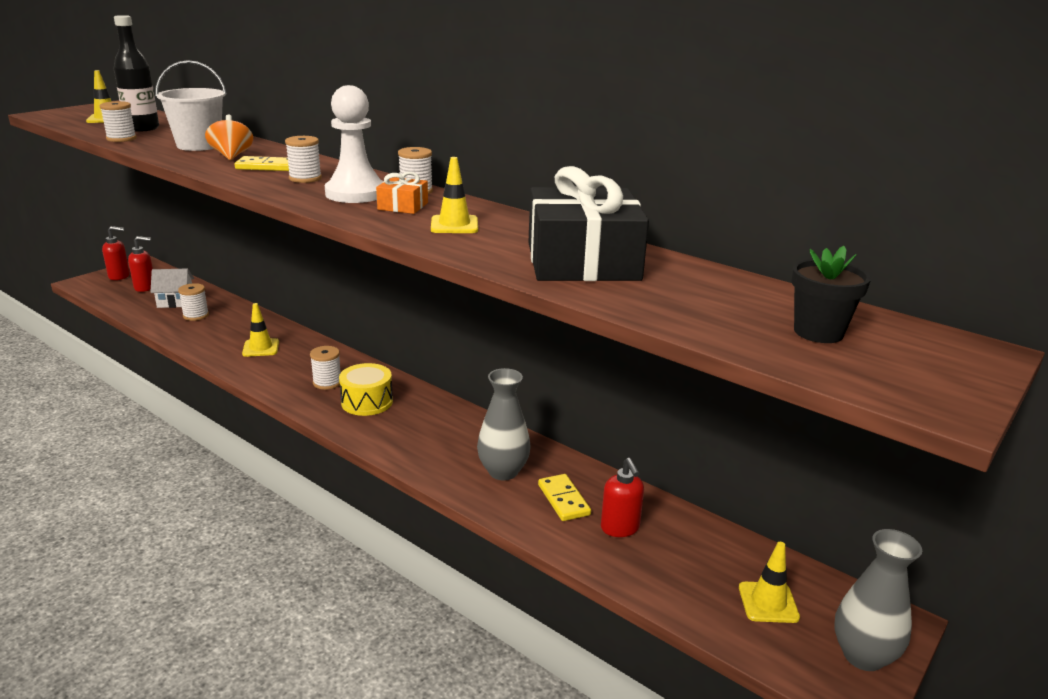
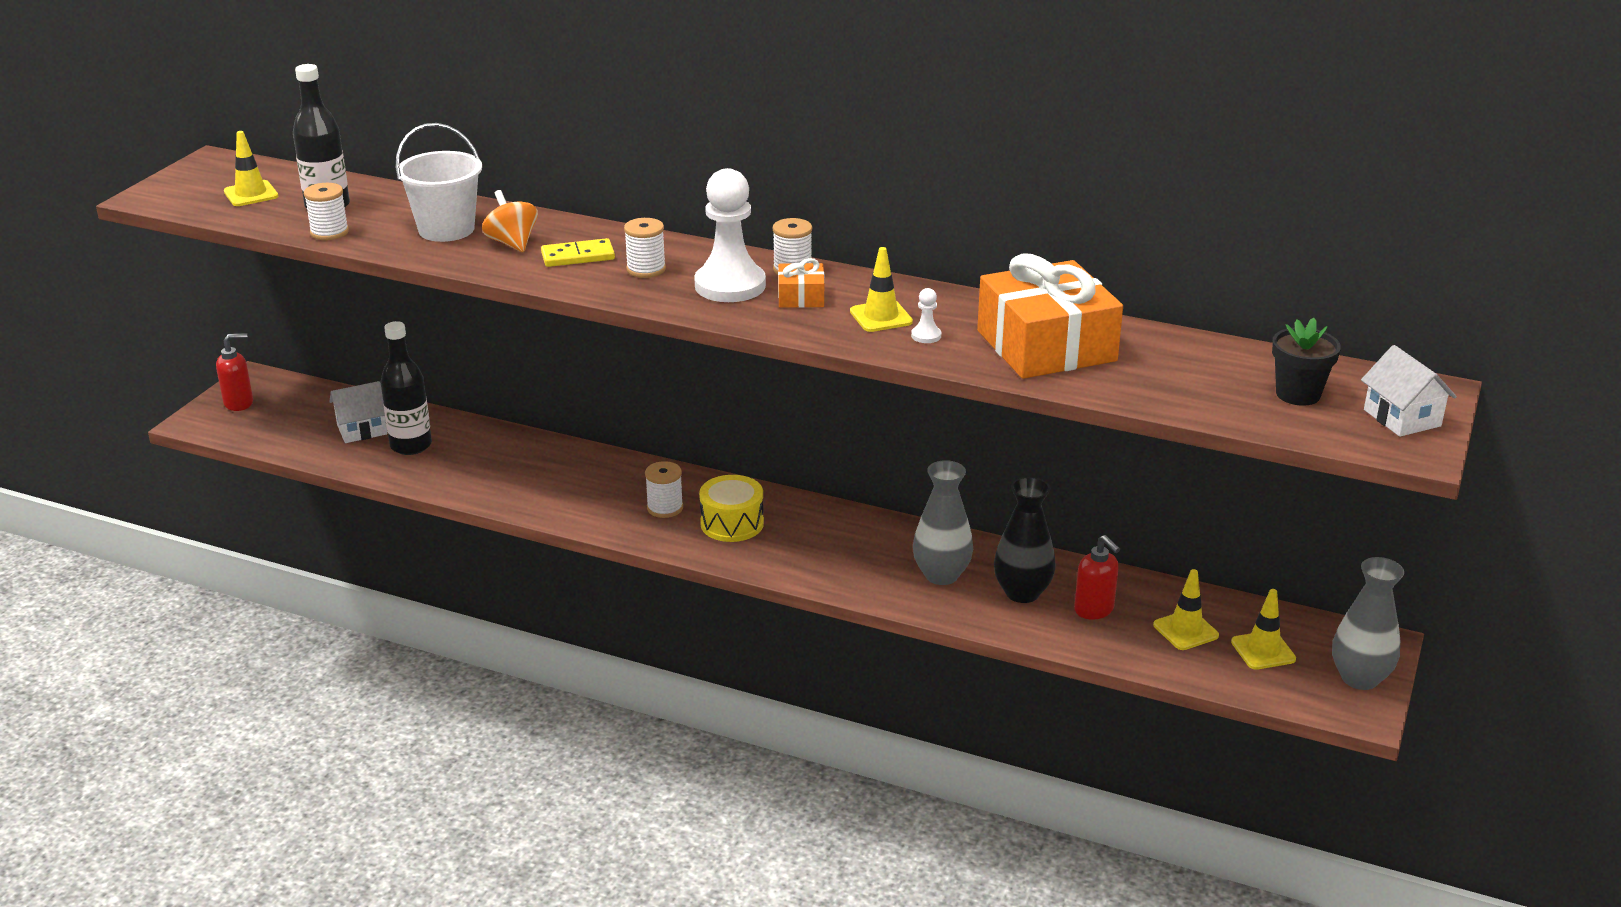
camera: 15 degrees left, 5 degrees up
(145, 287) = (296, 415): red soap dispenser -> none
(196, 315) = (411, 445): white spool -> black bottle
(261, 348) = (541, 477): yellow traffic cone -> yellow traffic cone (1185, 630)
(479, 241) = (926, 336): none -> white pawn
(563, 500) = (1022, 592): yellow domino -> black vase
(582, 261) = (1046, 346): black gift -> orange gift
(934, 371) = (1402, 418): none -> white house

